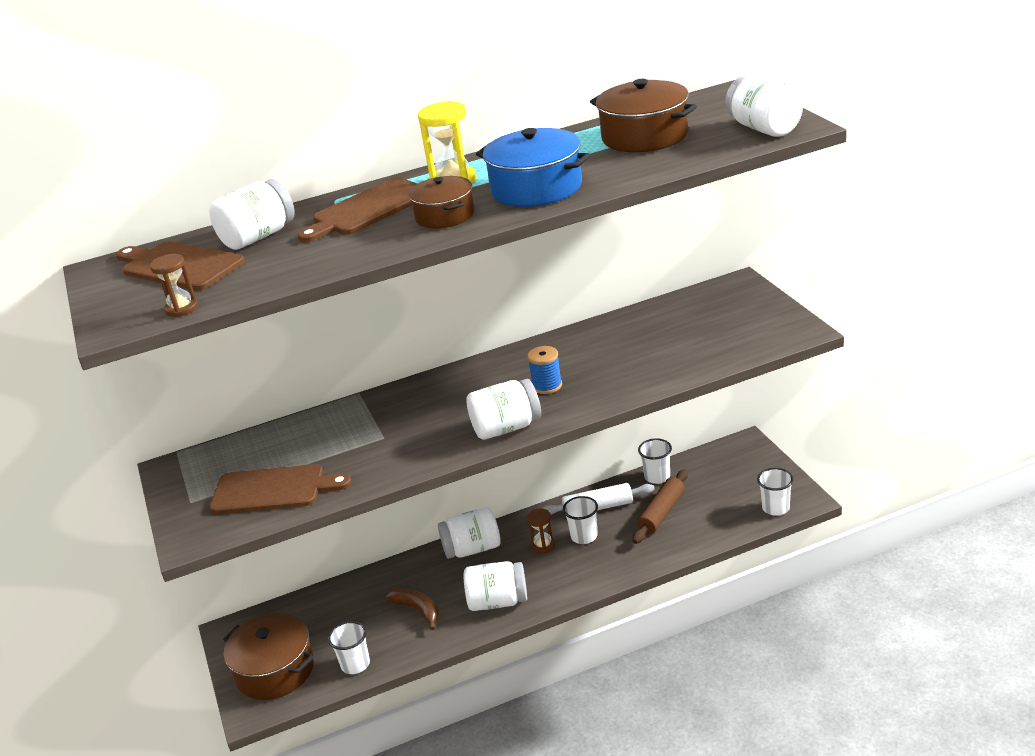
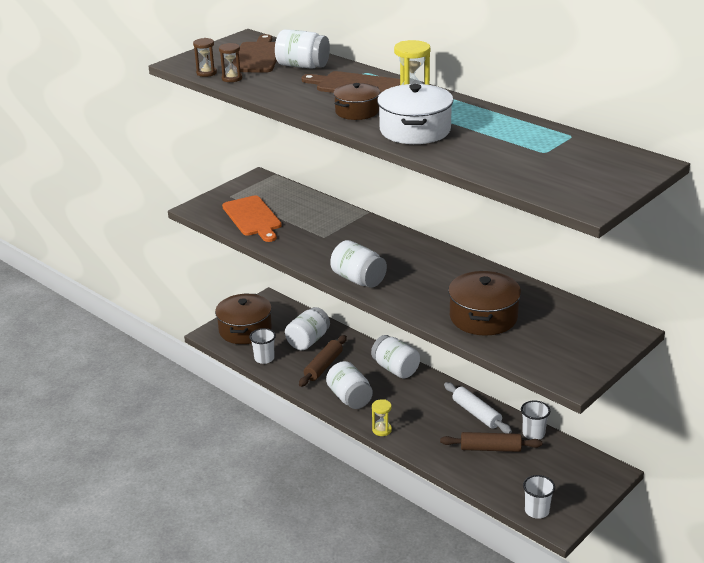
camera: 60 degrees right, 0 degrees up
(273, 490) = (253, 218): brown cutting board -> orange cutting board
(418, 610) = (323, 366): brown banana -> brown rolling pin
(536, 188) = (415, 130): blue pot -> white pot
(543, 546) = (418, 400): brown hourglass -> brown hourglass (232, 78)
(547, 386) = (419, 281): blue spool -> none
(576, 589) = (382, 430): none -> yellow hourglass
(584, 536) = (439, 416): white cup -> none
(645, 136) = (530, 148): brown pot -> brown pot (483, 317)
(764, 128) = (576, 192): white jar -> white jar (308, 341)

